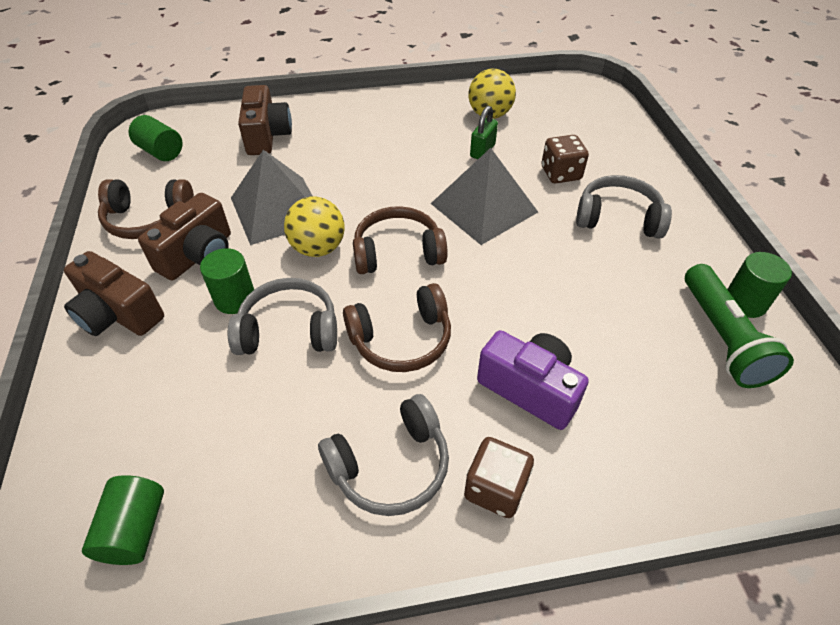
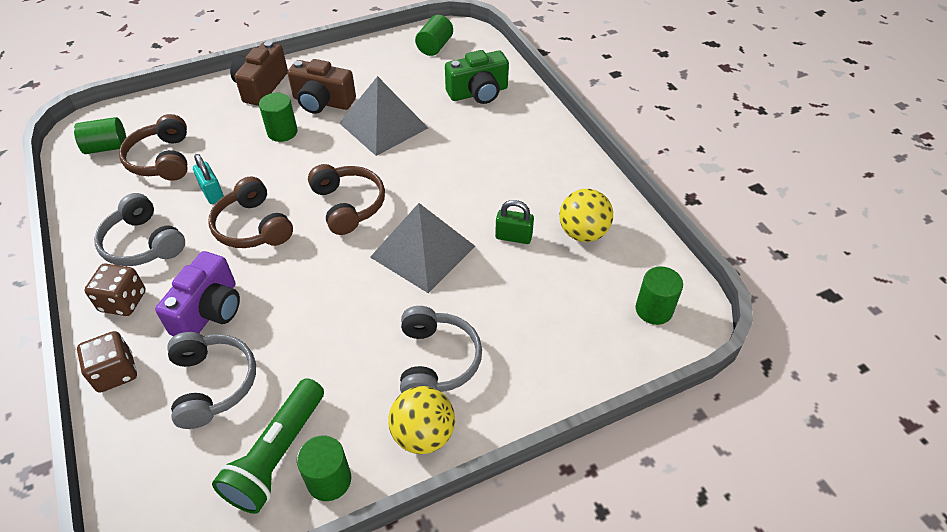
camera: 75 degrees right, 0 degrees up
(148, 219) = (355, 67): brown headphones -> brown headphones (162, 160)
(267, 136) = (478, 93): brown camera -> green camera
(289, 330) = (256, 166): grey headphones -> grey headphones (213, 384)
(318, 248) = (343, 159): yellow ball -> yellow ball (423, 434)
(320, 380) = (212, 193): none -> turquoise padlock
(561, 174) = (497, 305): brown dice -> brown dice (115, 372)
(578, 101) = (654, 310): none -> green cylinder
(722, 338) = (277, 455): green flashlight -> green flashlight turned 45 degrees counterclockwise

